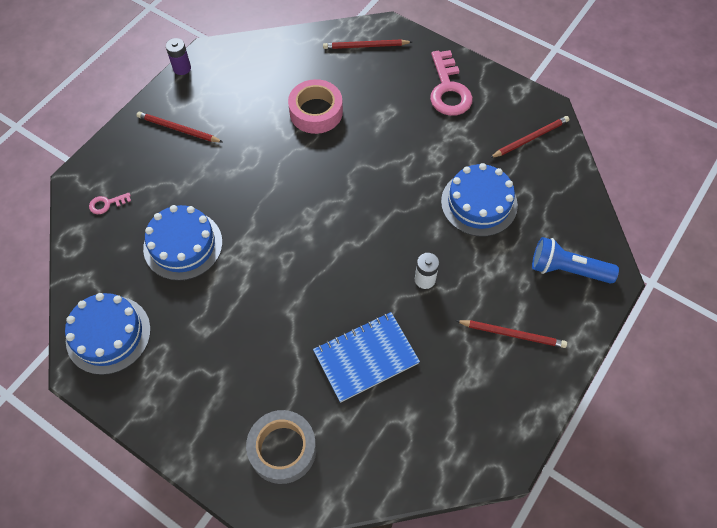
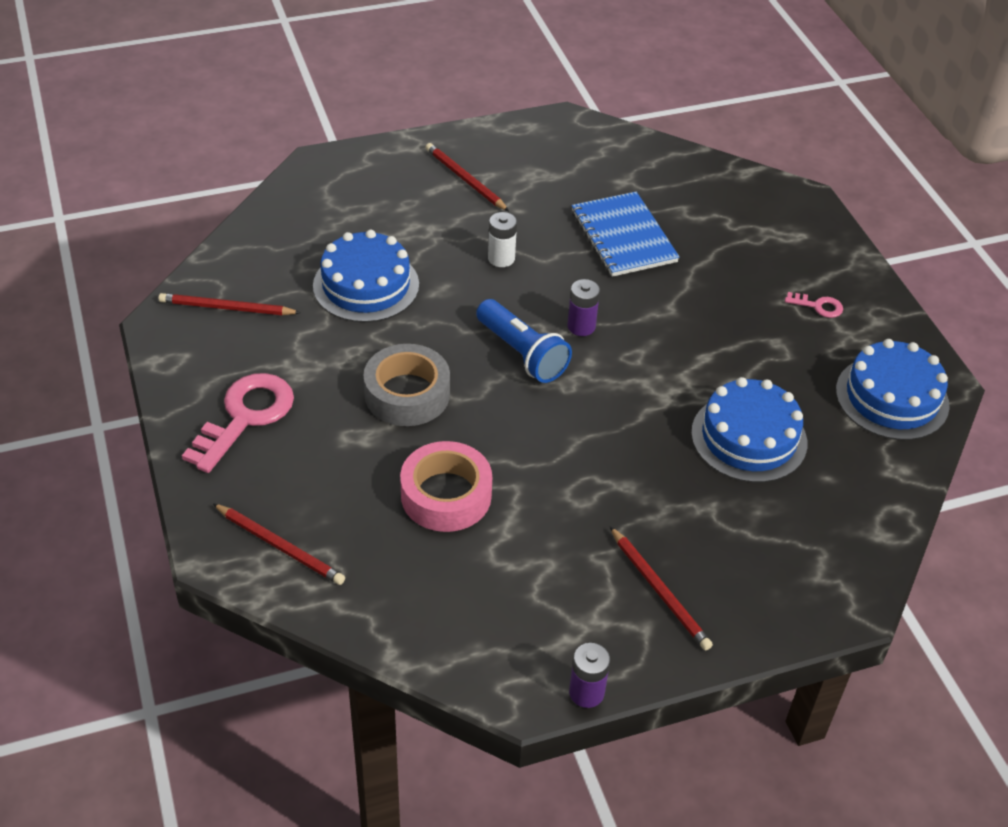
camera: 145 degrees left, 15 degrees down
(107, 204) = (824, 544): pink key -> pink key (818, 306)
(282, 449) = (759, 221): grey tape -> grey tape (407, 394)
(333, 259) = (581, 326): none -> purple battery
(366, 357) = (623, 237): blue notebook -> blue notebook turned 60 degrees clockwise
(567, 269) = (352, 190): blue flashlight -> blue flashlight (522, 353)

